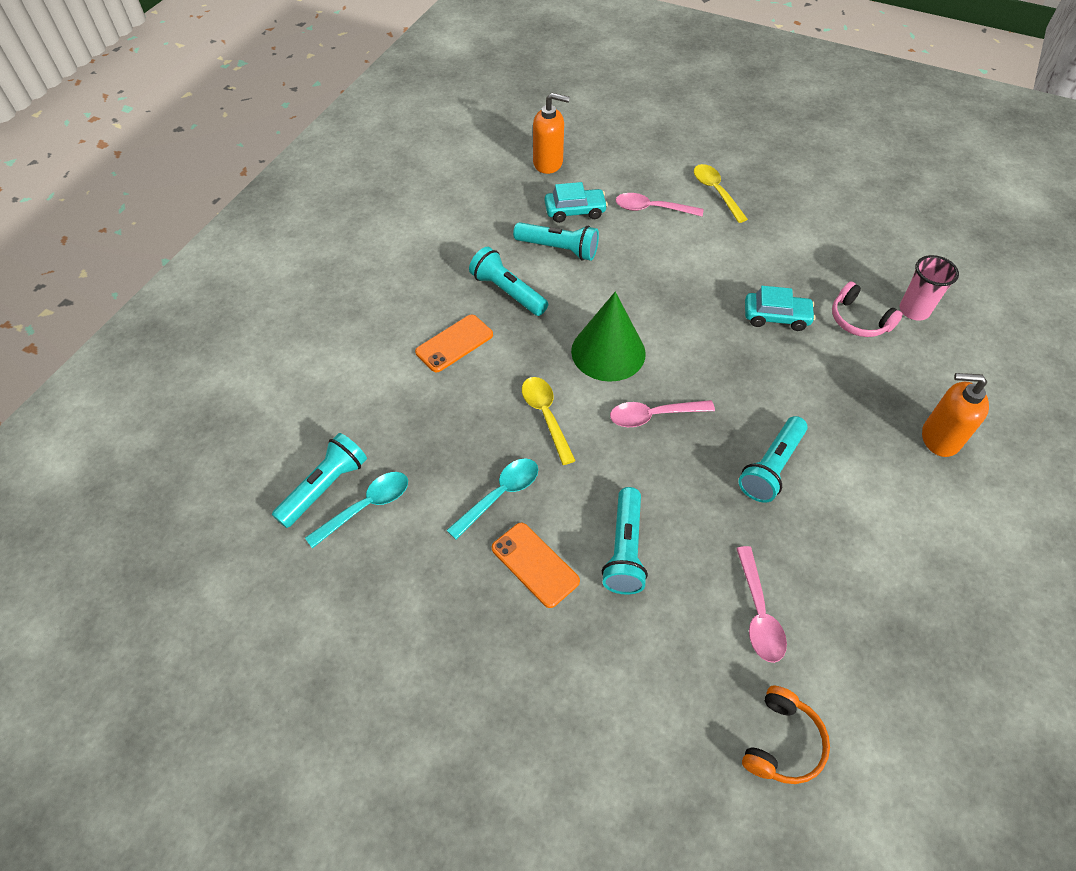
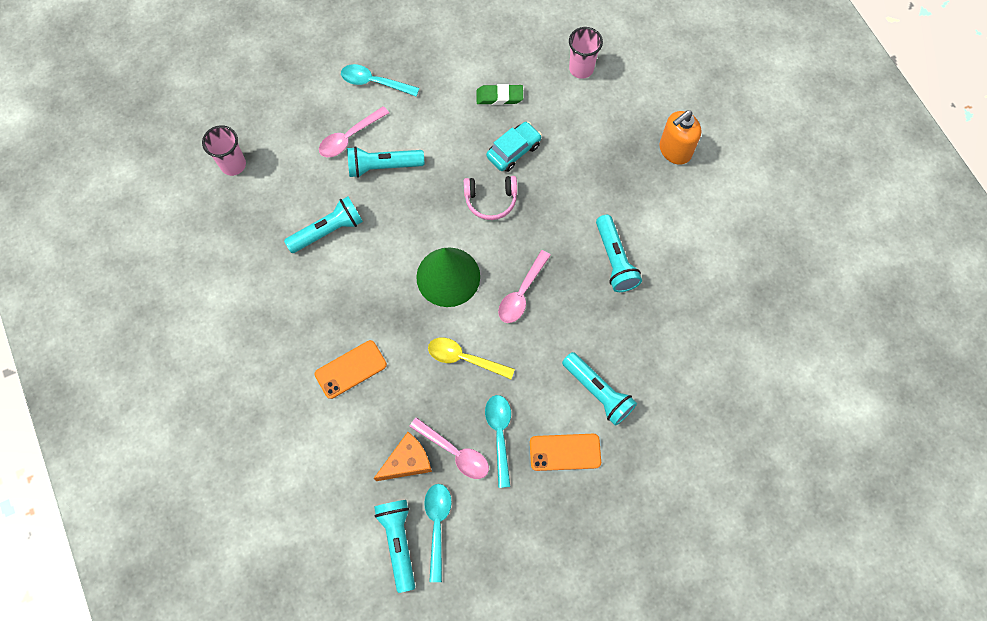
camera: 50 degrees left, 15 degrees up
(408, 440) = (407, 461): none -> orange cheese
(454, 343) = (350, 369): orange phone -> orange phone turned 60 degrees clockwise
(507, 292) = (336, 297): turquoise flashlight -> turquoise flashlight (383, 166)
(548, 163) = (233, 165): orange soap dispenser -> pink cup
(575, 211) = (301, 189): turquoise car -> none
(716, 192) = (374, 82): yellow spoon -> turquoise spoon
(758, 613) = (694, 354): pink spoon -> pink spoon (455, 452)
(782, 743) = (769, 408): orange headphones -> none
(810, 274) = (499, 96): none -> green eraser
(859, 320) = (559, 106): pink headphones -> pink headphones (491, 200)

